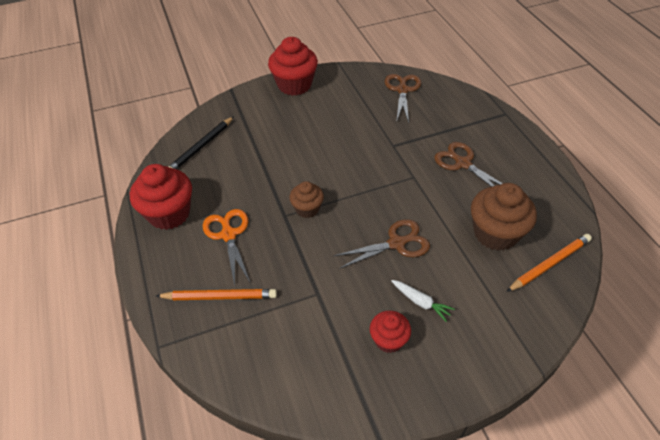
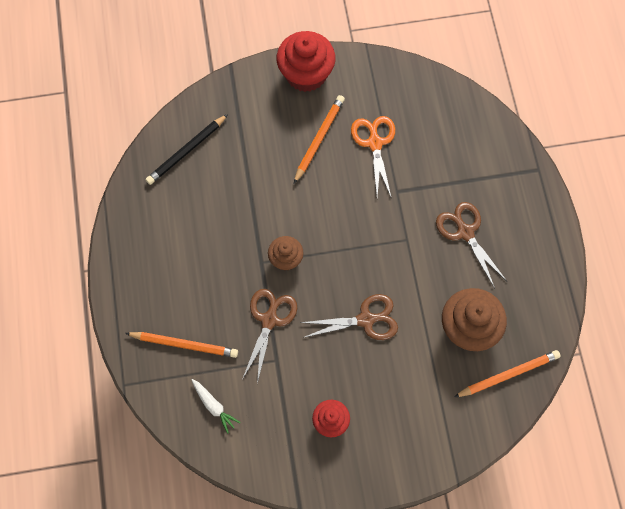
camera: 10 degrees right, 20 degrees up
(169, 213) = (145, 236): red cupcake -> none
(228, 235) = (201, 275): orange scissors -> orange scissors (374, 143)
(316, 122) = (319, 139): none -> orange pencil
(402, 90) = (430, 108): brown scissors -> brown scissors (269, 320)
(421, 302) = (371, 390): white carrot -> white carrot (214, 406)

